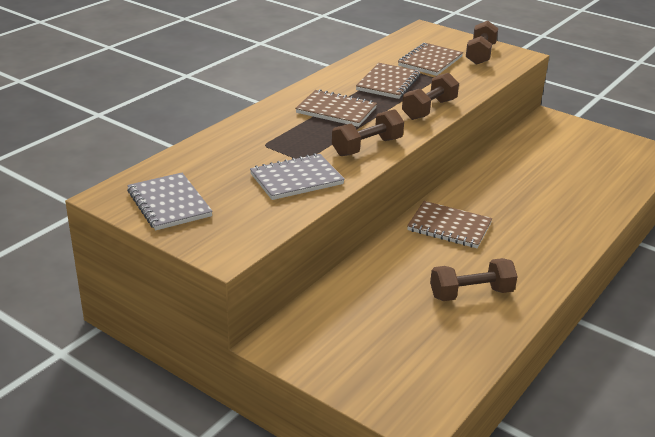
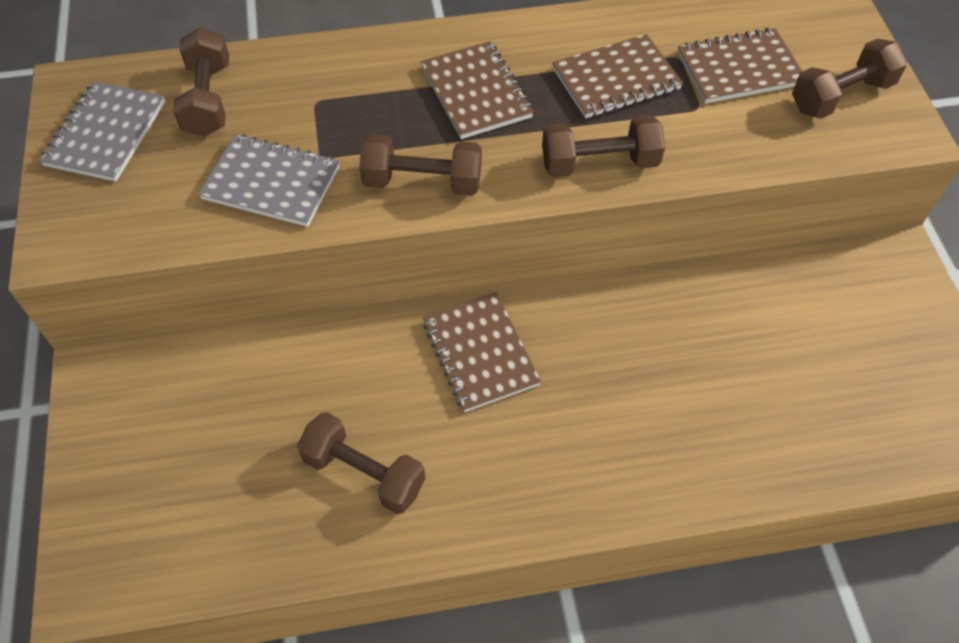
camera: 45 degrees right, 25 degrees up
(204, 167) = (208, 100): none -> brown dumbbell

